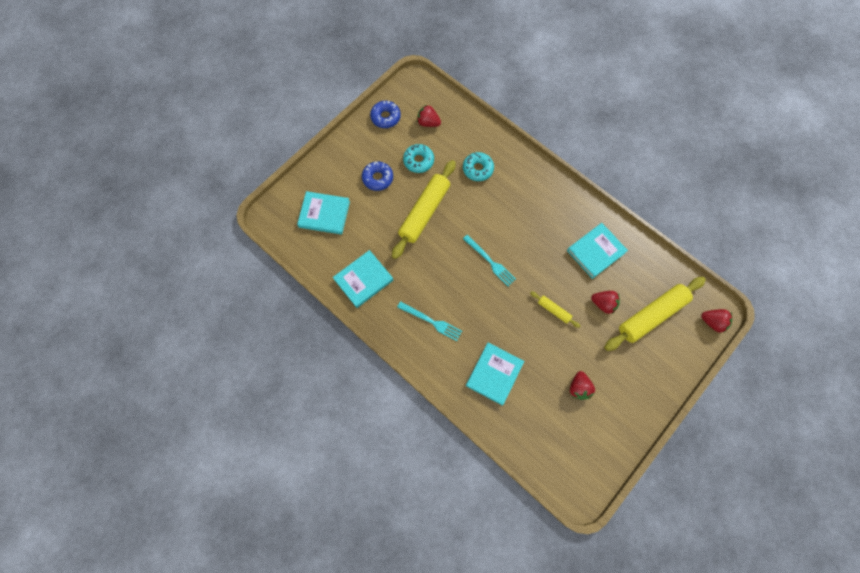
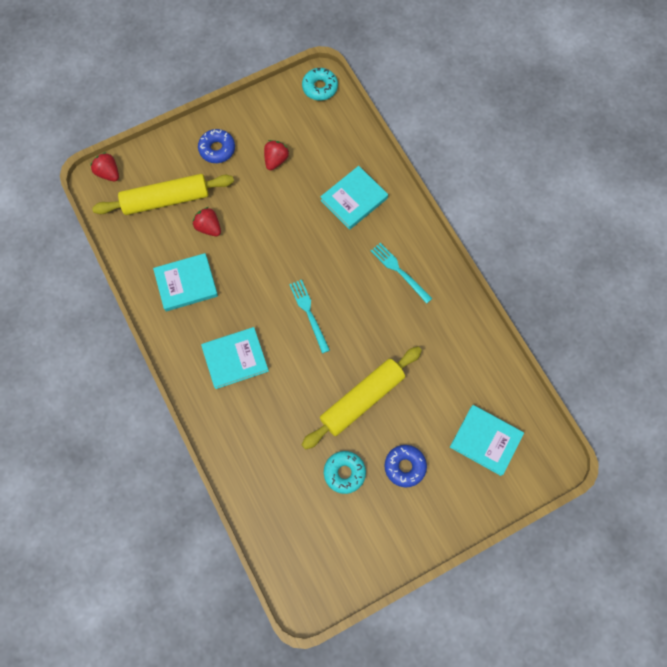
camera: 160 degrees left, 0 degrees up
(363, 280) = (460, 342): turquoise book -> turquoise book (235, 359)
(385, 117) = (365, 557): blue donut -> blue donut (217, 149)
(428, 123) = (311, 526): red strawberry -> none
(477, 169) = (274, 434): turquoise donut -> turquoise donut (320, 87)
(553, 310) = (264, 238): yellow rolling pin -> none

